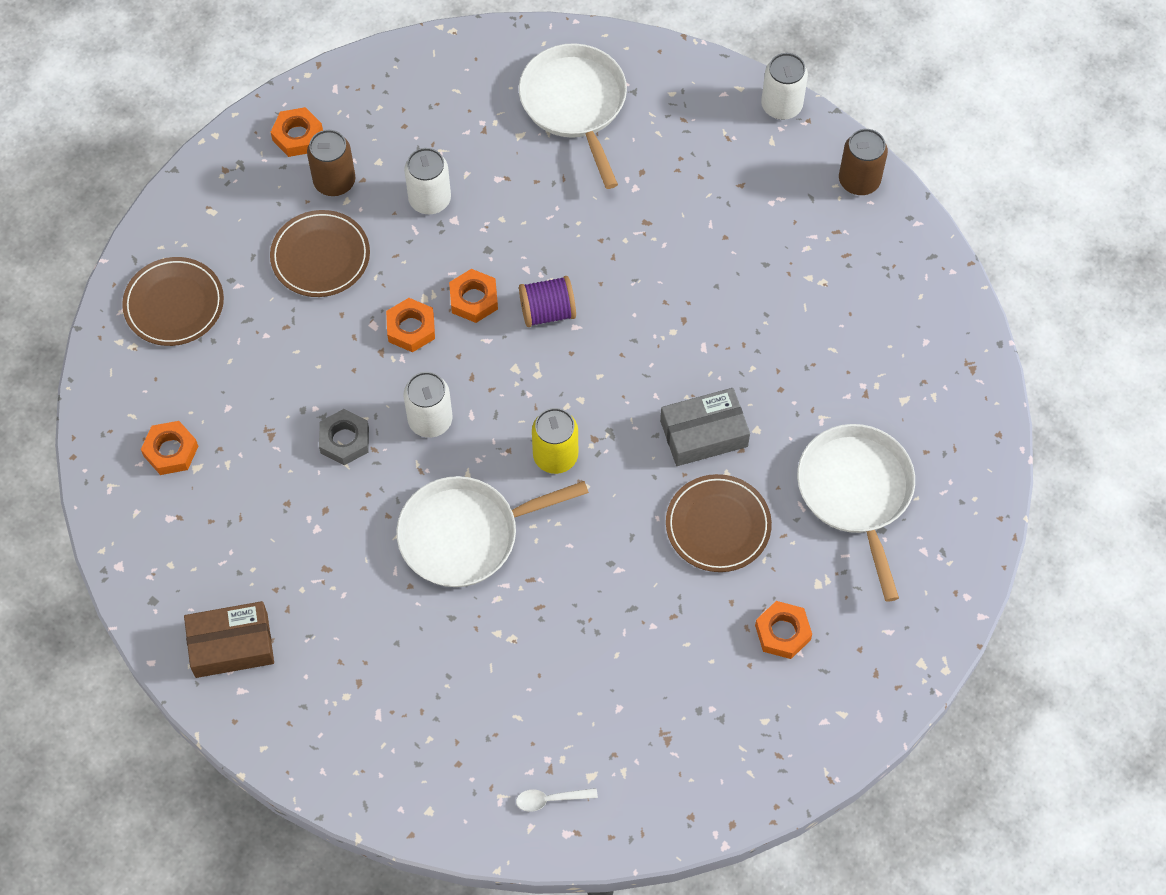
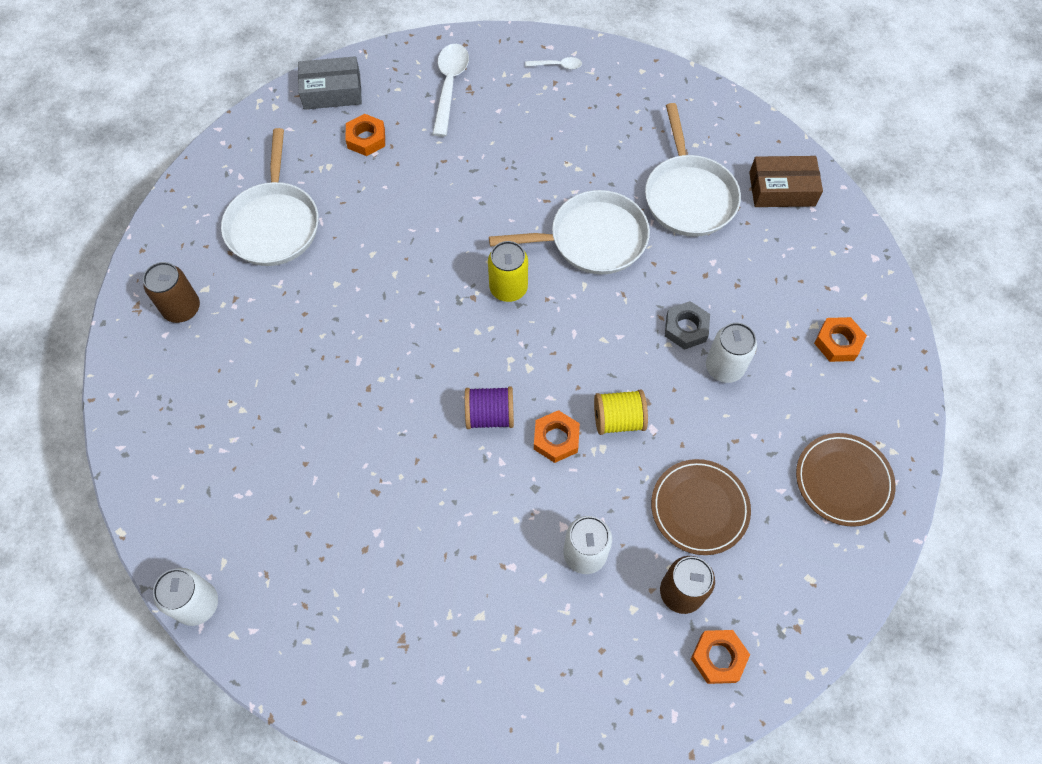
camera: 170 degrees left, 0 degrees up
(411, 328) = (618, 420): orange nut -> yellow spool
(430, 420) = (610, 334): white can -> white can (724, 367)
(575, 104) = (413, 645): white pan -> white pan (688, 196)
(694, 737) = (449, 86): none -> white spoon
(704, 433) = (380, 287): grey box -> grey box (332, 91)
(718, 525) = (391, 216): brown plate -> none
(859, 181) = (155, 501): brown can -> brown can (182, 308)

